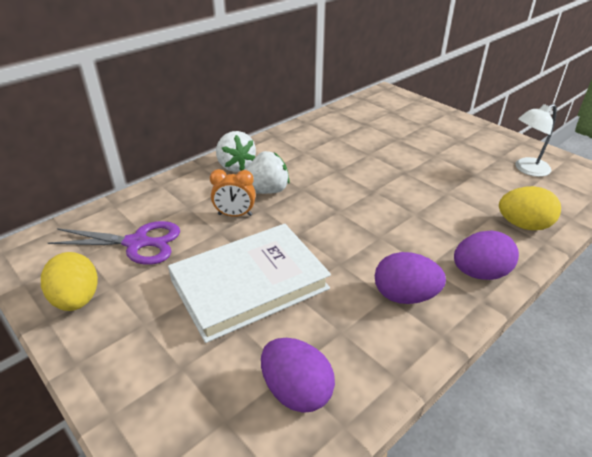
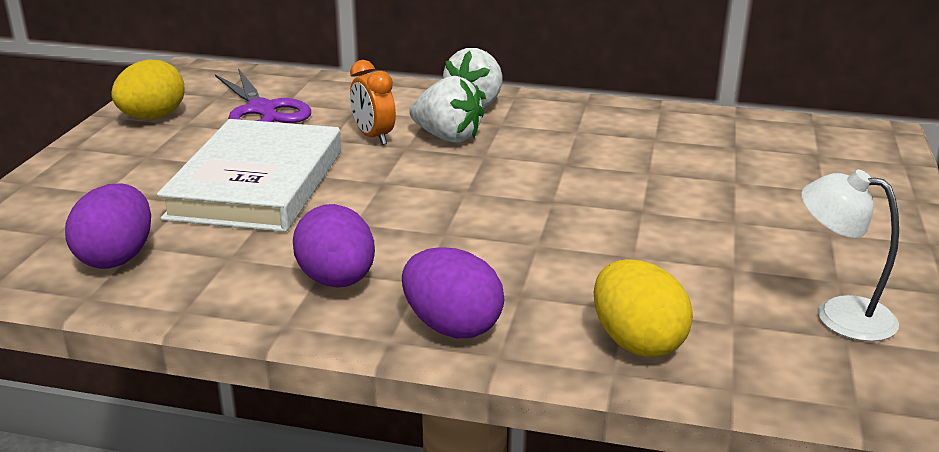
camera: 55 degrees right, 10 degrees down
(249, 284) = (257, 184): white book -> white book turned 75 degrees clockwise

